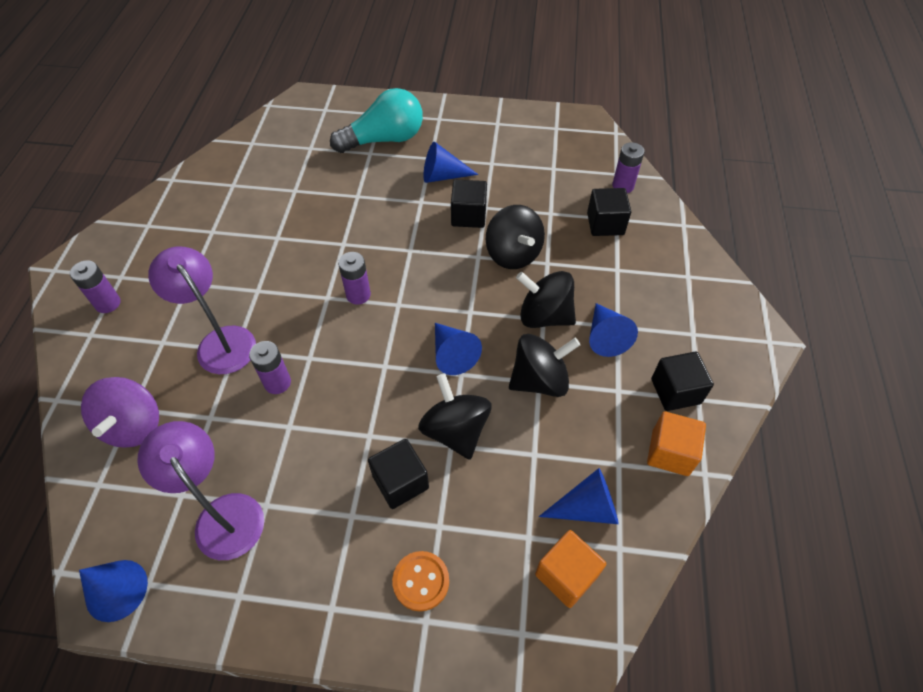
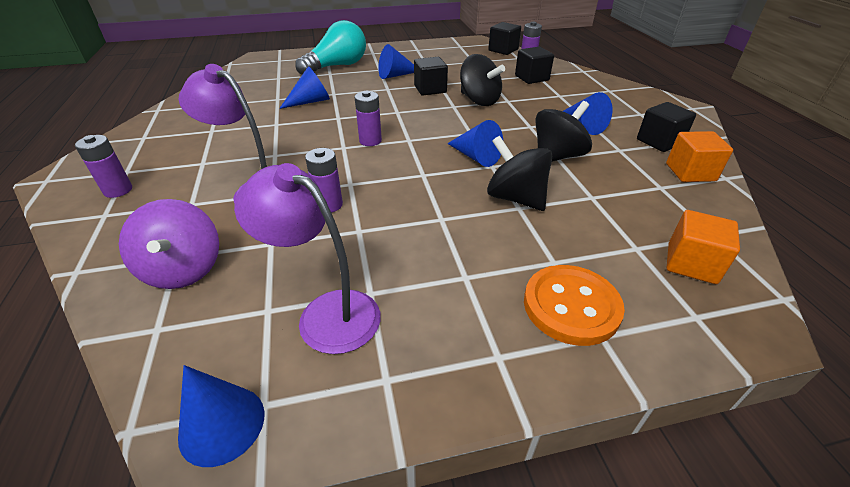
camera: 20 degrees left, 15 degrees down
(400, 482) = (494, 241): black cube -> black cube (503, 50)
(421, 581) = (571, 306): orange button -> orange button, size x1.52
(544, 316) = (529, 124): black spinning top -> none
(587, 508) = (663, 217): blue cone -> blue cone (310, 101)

